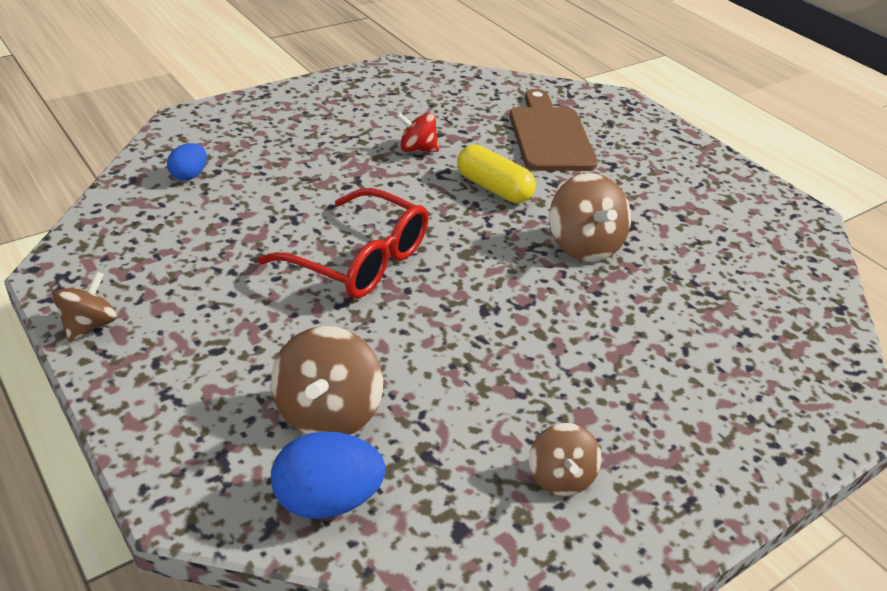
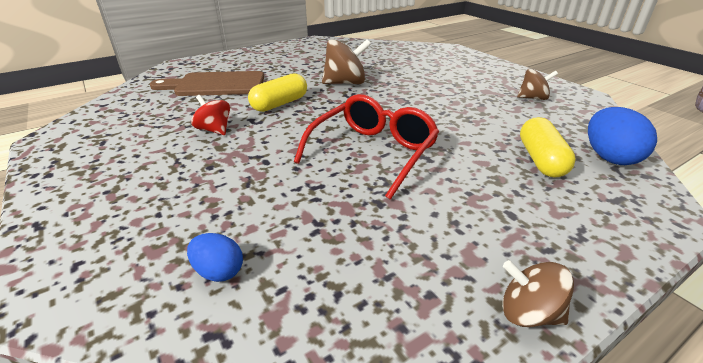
camera: 85 degrees left, 5 degrees down
(328, 413) = (540, 160): brown spinning top -> yellow capsule
(417, 149) = (214, 130): red spinning top -> red spinning top turned 120 degrees clockwise

